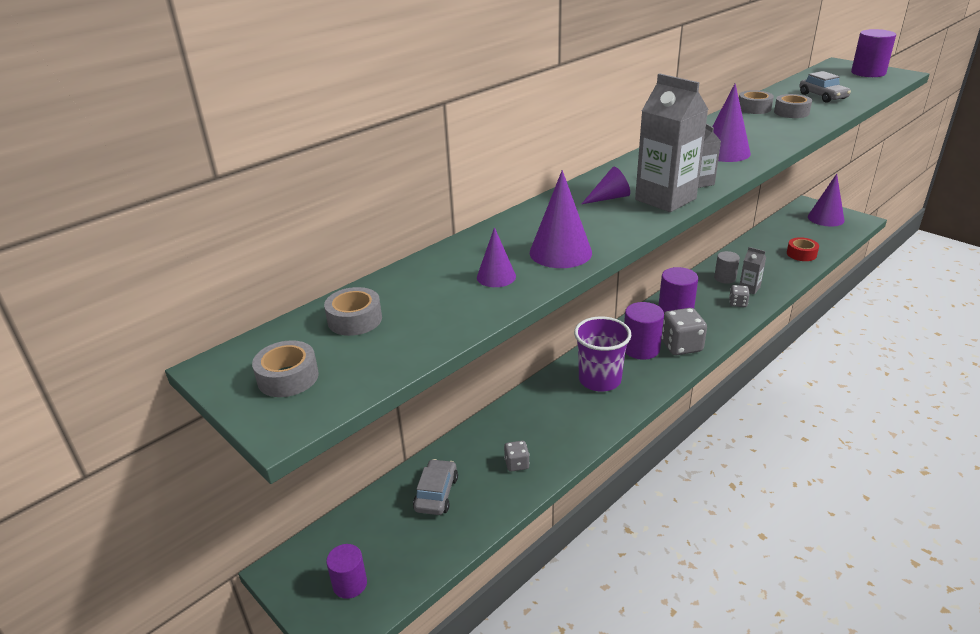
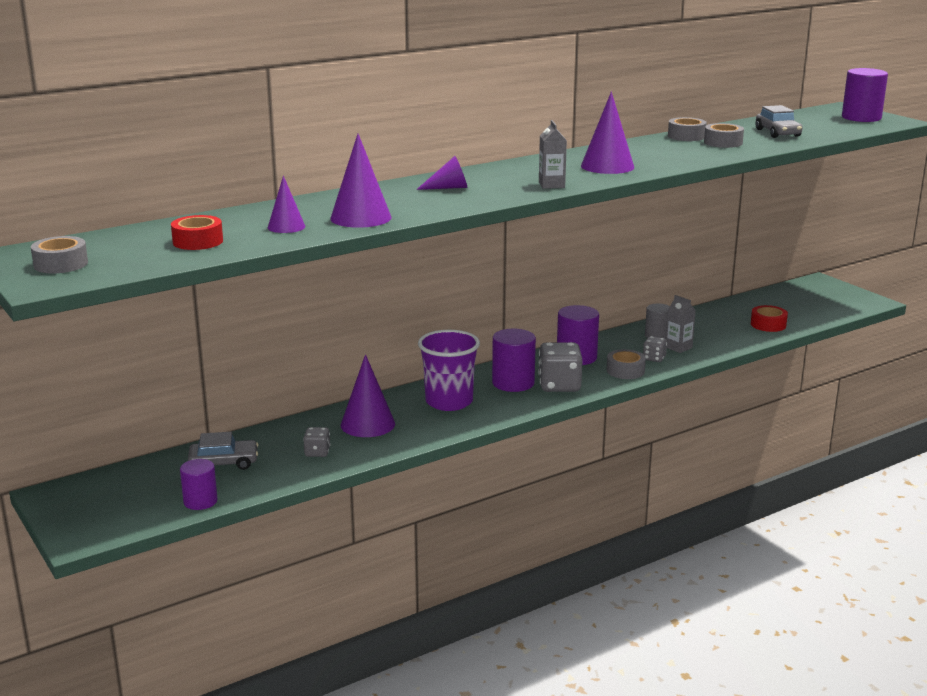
camera: 10 degrees right, 10 degrees down
(350, 584) = (106, 511): purple cylinder -> purple cylinder (200, 501)
(355, 320) = (140, 239): grey tape -> grey tape (625, 371)
(419, 314) = (198, 241): none -> red tape
(436, 493) = (224, 463): grey car -> grey car turned 60 degrees clockwise
(665, 199) = (502, 193): grey carton -> none
(825, 218) = (828, 296): purple cone -> purple cone (368, 424)

